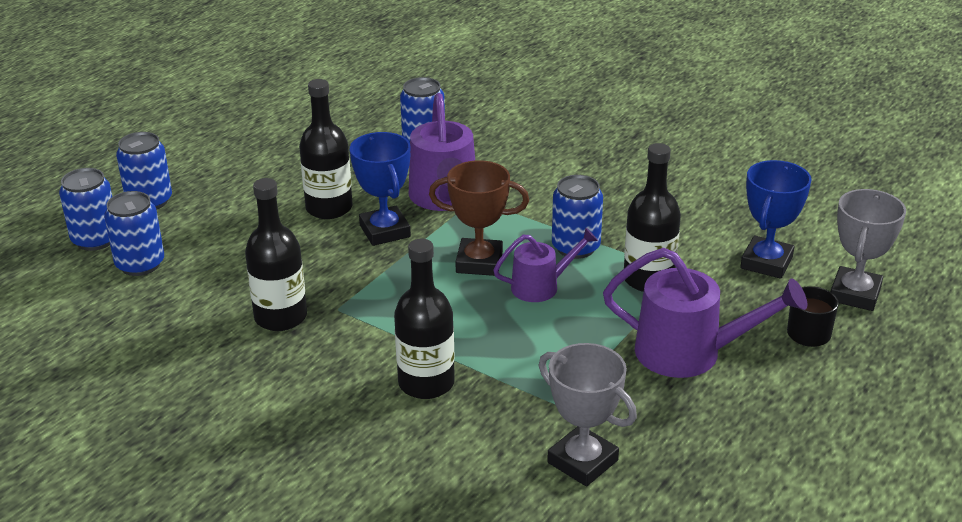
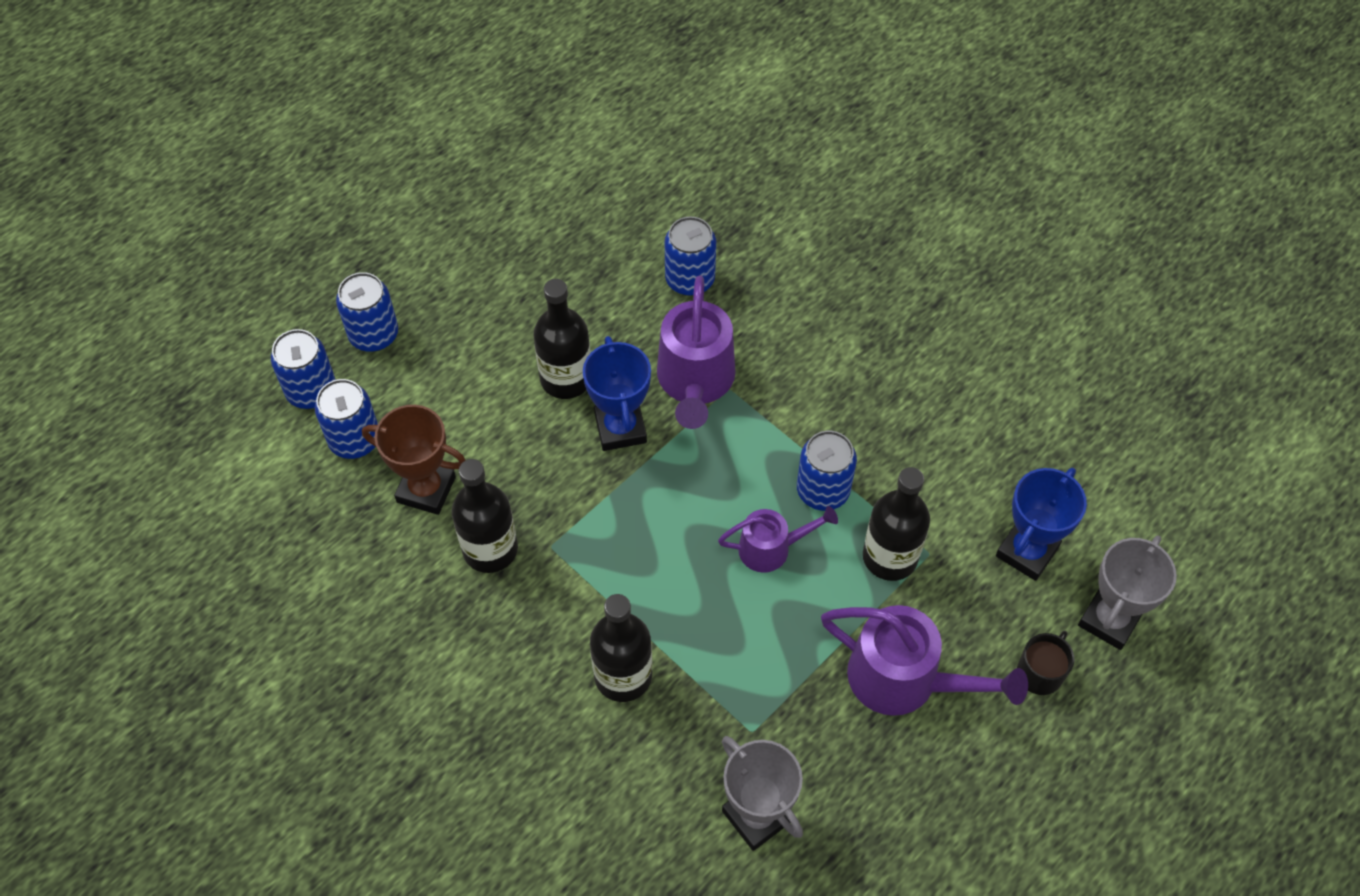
camera: 10 degrees right, 25 degrees up
(479, 262) = (713, 498): brown trophy -> brown trophy (426, 489)

